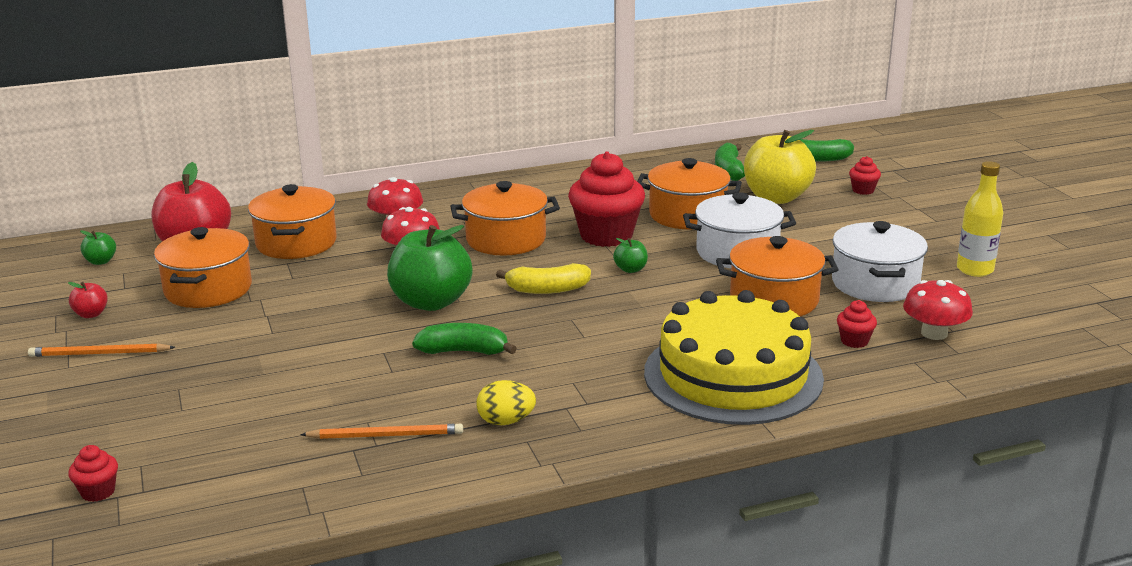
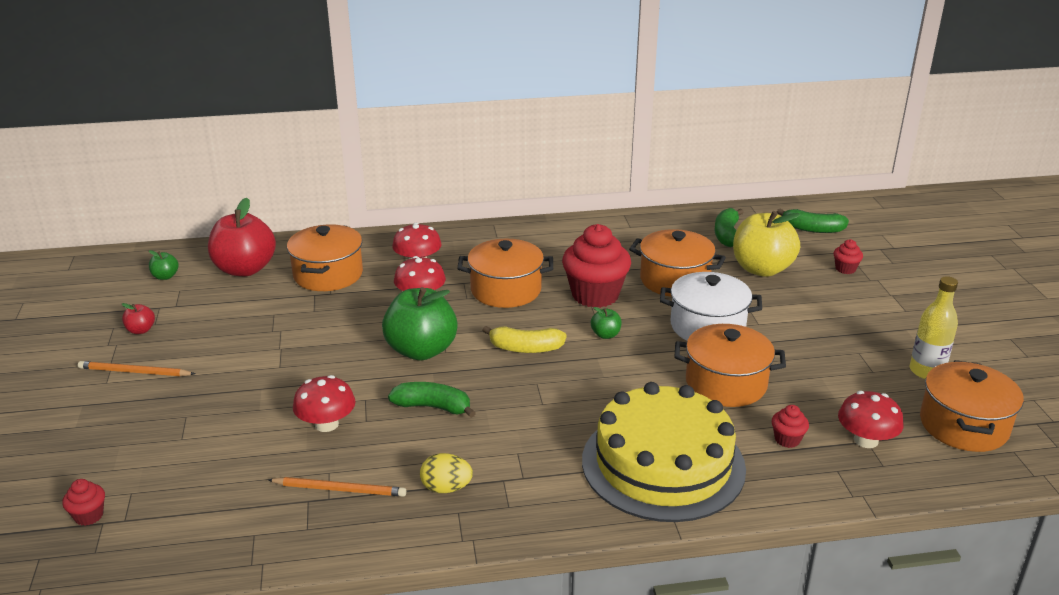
camera: 10 degrees right, 5 degrees up
(208, 289) = (241, 315): orange pot -> orange pot (963, 425)
(348, 379) = (326, 424): none -> red mushroom
(875, 283) = (826, 376): white pot -> none

